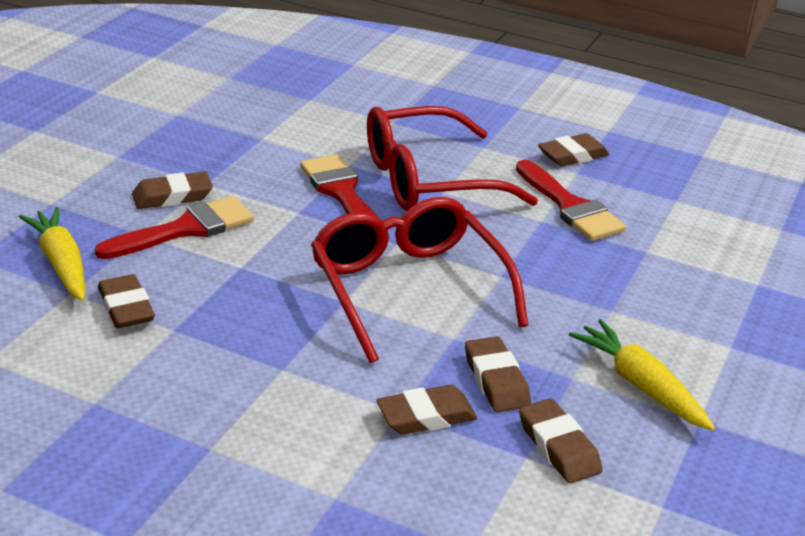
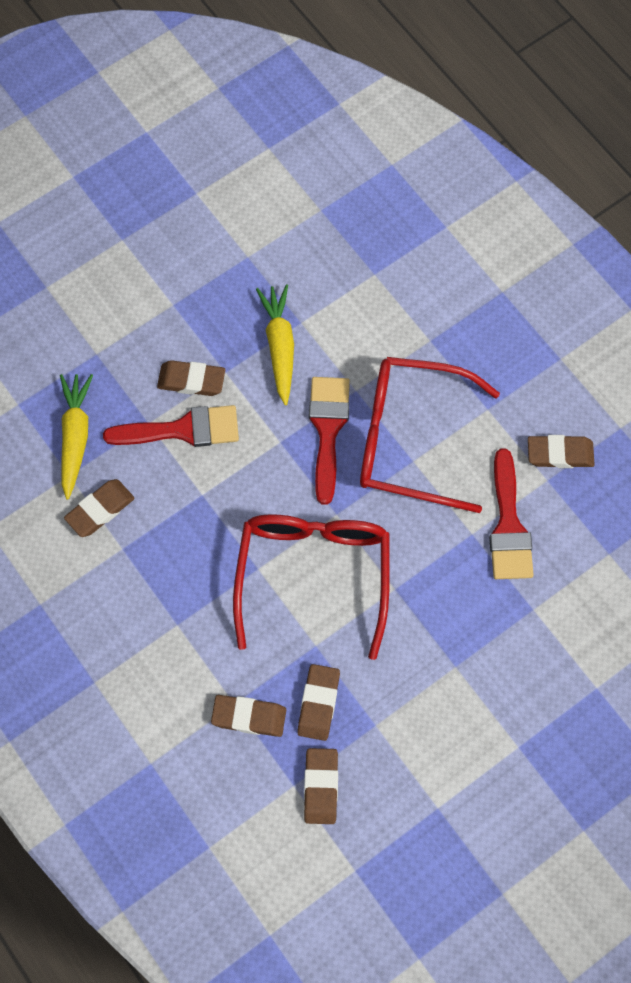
camera: 30 degrees right, 35 degrees up
(126, 308) = (100, 510): brown eraser -> brown eraser turned 45 degrees clockwise
(640, 385) = (419, 755): yellow carrot -> yellow carrot (279, 346)

